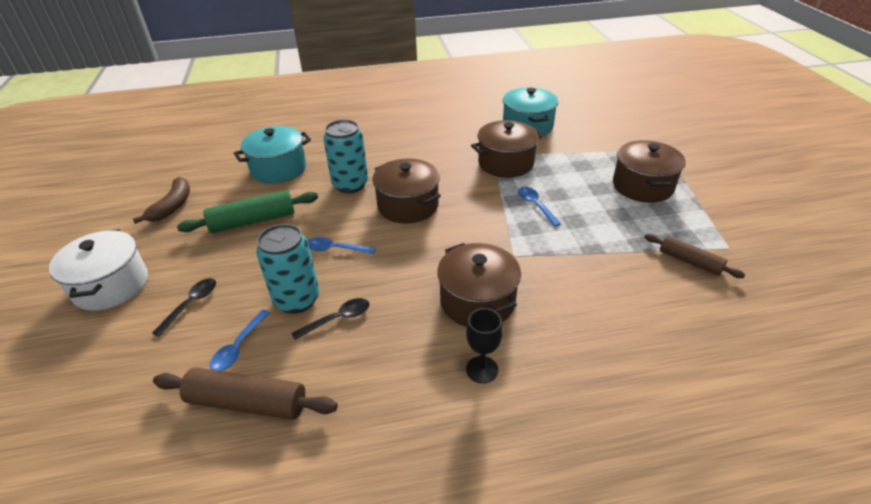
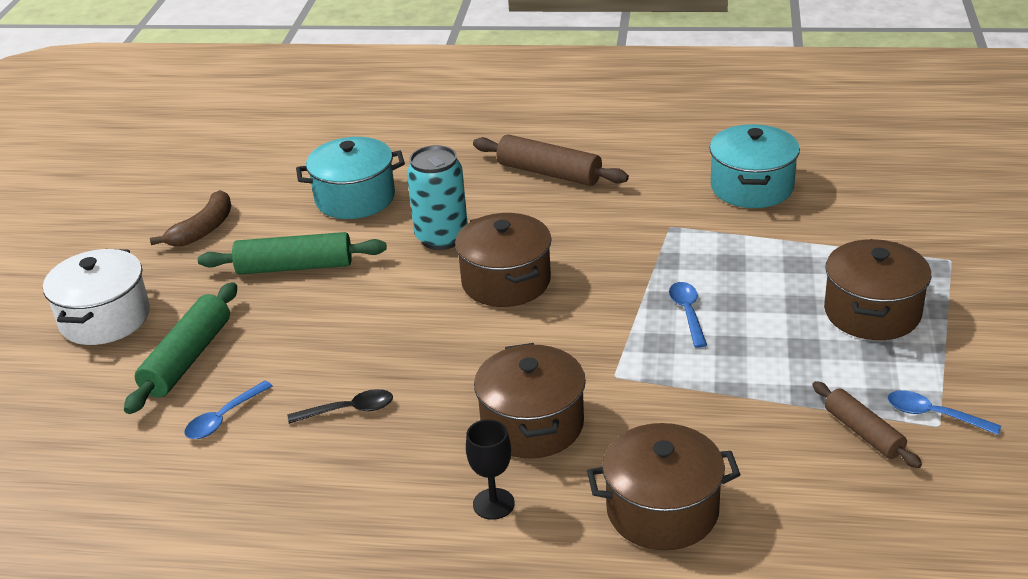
camera: 20 degrees right, 5 degrees down
(191, 304) = (187, 358): black spoon -> green rolling pin
(248, 402) = (213, 479): brown rolling pin -> brown rolling pin (549, 173)
(297, 299) = (310, 377): turquoise can -> none
(335, 249) = (383, 323): blue spoon -> blue spoon (933, 415)
(505, 163) = (681, 242): brown pot -> brown pot (662, 510)

